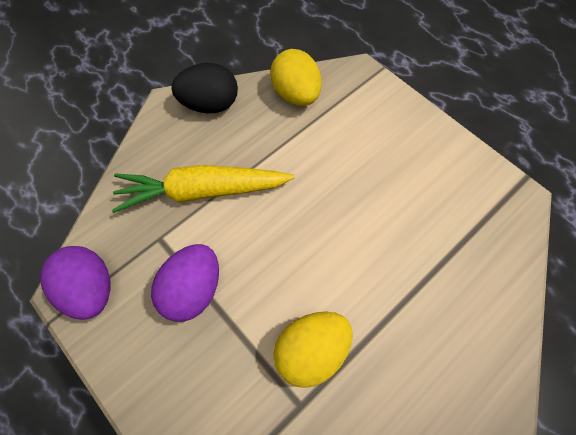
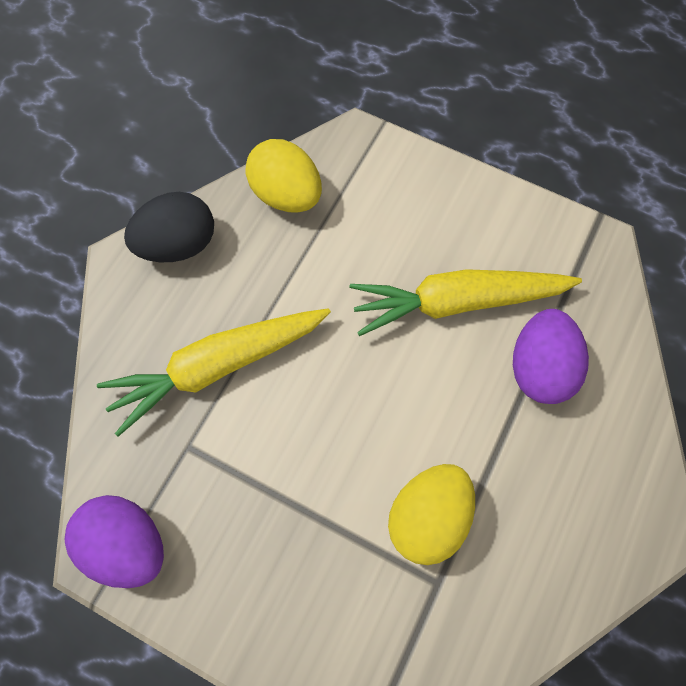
camera: 20 degrees left, 5 degrees up
(193, 290) = (258, 496): purple egg -> purple egg (539, 368)
(392, 203) = (457, 302): none -> yellow carrot

